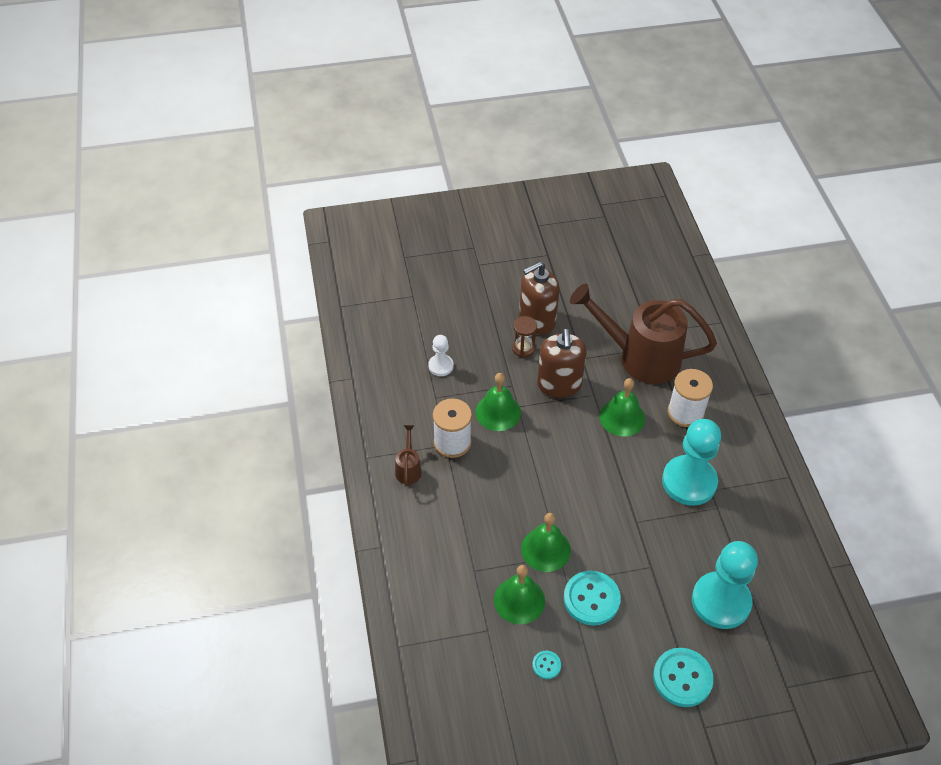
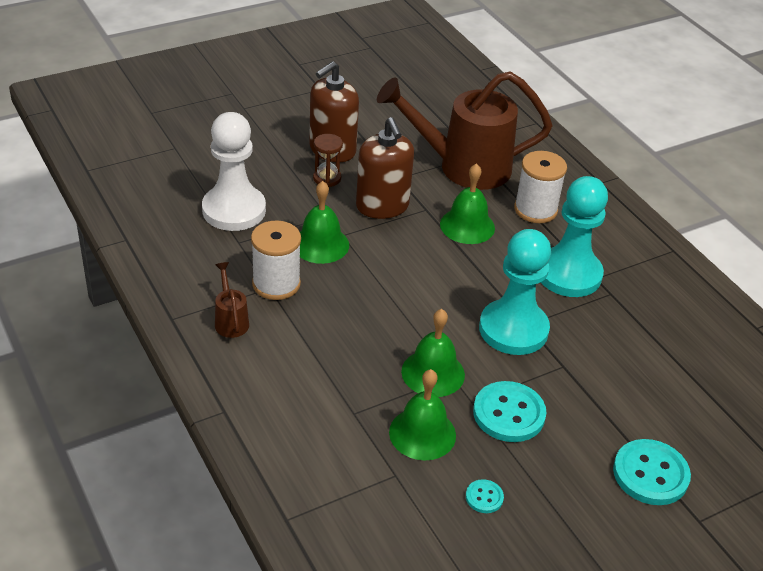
camera: 20 degrees left, 10 degrees down
(441, 366) = (234, 210): white pawn -> white pawn, size x2.00
(721, 601) = (657, 385): turquoise pawn -> turquoise pawn (513, 329)

